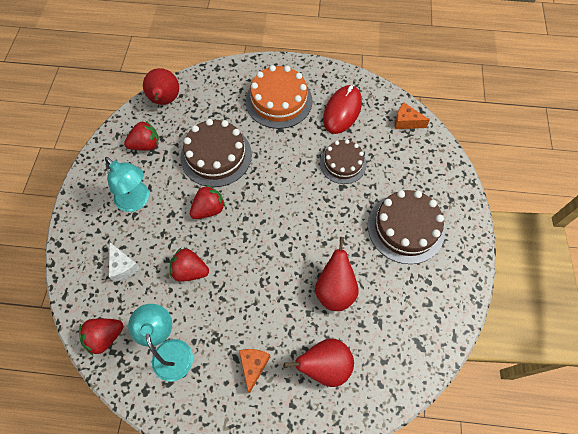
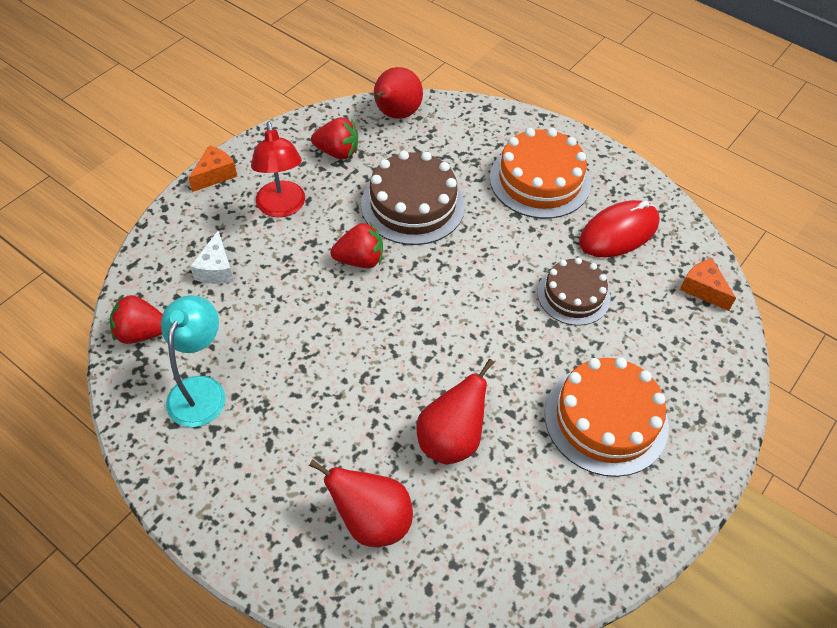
camera: 30 degrees right, 10 degrees down
(136, 201) = (282, 207): turquoise lamp -> red lamp
(190, 271) = (287, 316): red strawberry -> none
(253, 366) = (284, 466): orange cheese -> orange cheese (215, 175)
(405, 228) = (606, 419): brown cake -> orange cake

